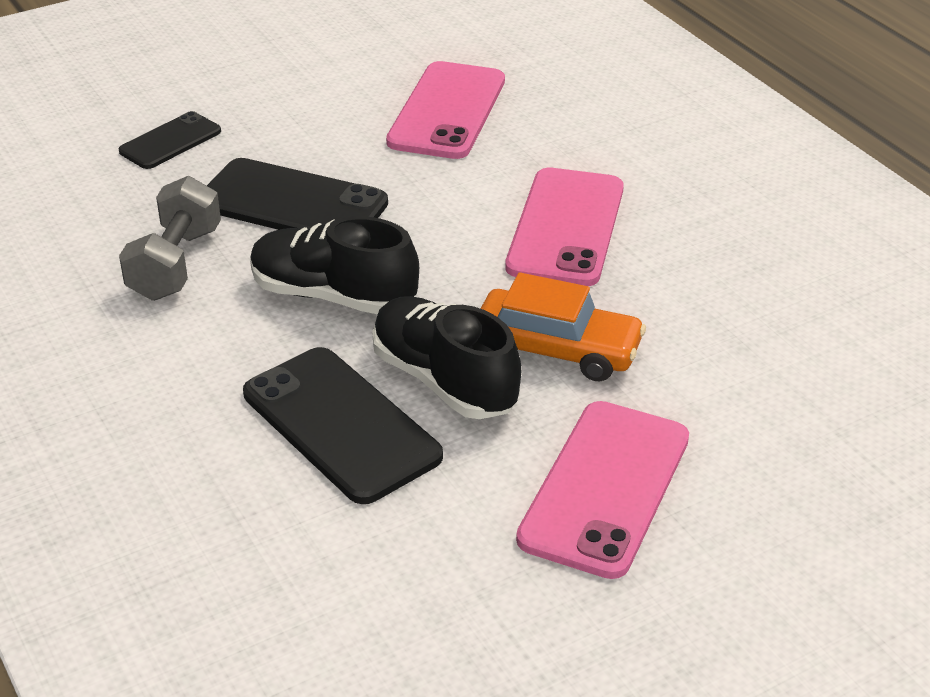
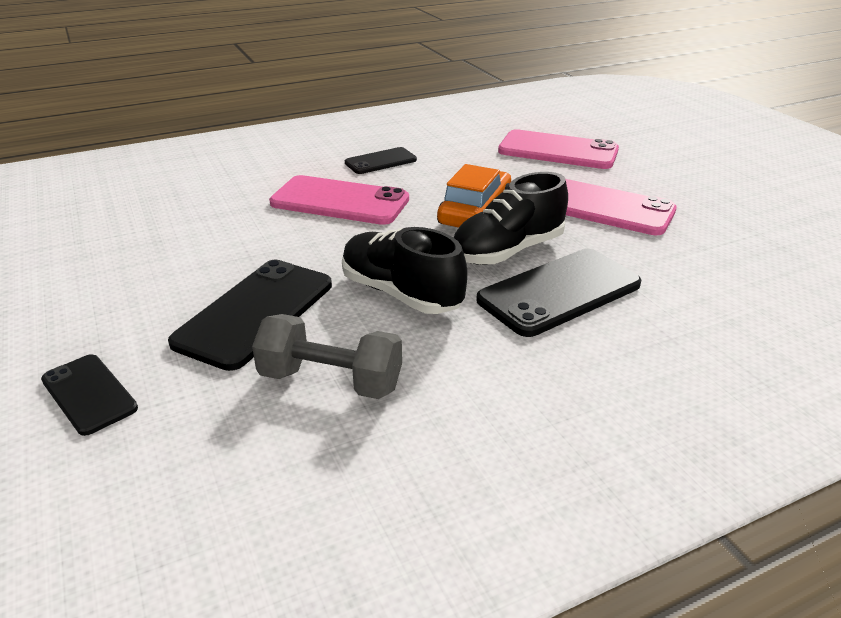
camera: 85 degrees left, 5 degrees down
(333, 296) = (401, 294): black shoe -> black shoe turned 105 degrees clockwise
(447, 111) = (151, 236): pink phone -> pink phone (558, 151)
(715, 250) = (380, 161): none -> black phone

